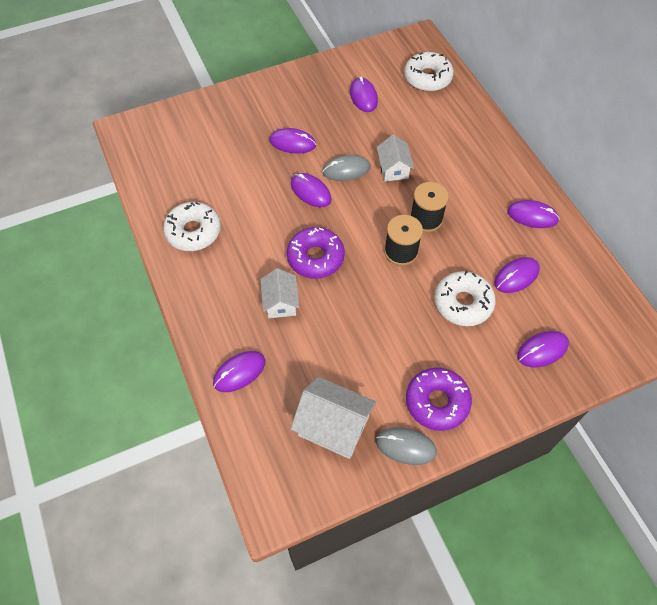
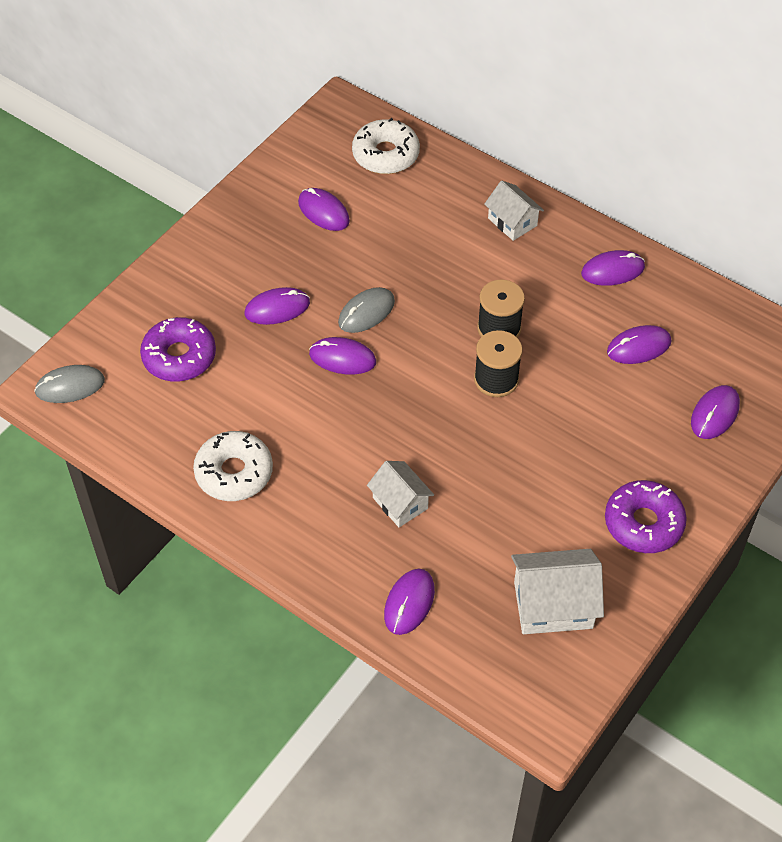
camera: 30 degrees left, 5 degrees down
(315, 258) = (404, 433): purple donut -> purple donut (179, 357)
(393, 169) = (421, 286): white house -> white house (512, 222)
(406, 446) = (642, 585): grey mouse -> grey mouse (70, 386)
(463, 303) = (601, 404): white donut -> none
(516, 276) = (639, 347): purple mouse -> purple mouse turned 45 degrees clockwise

